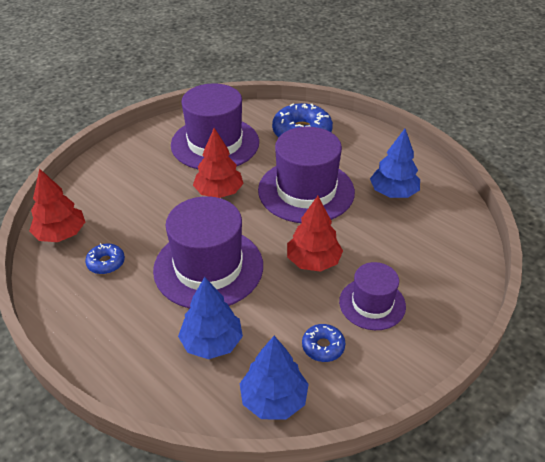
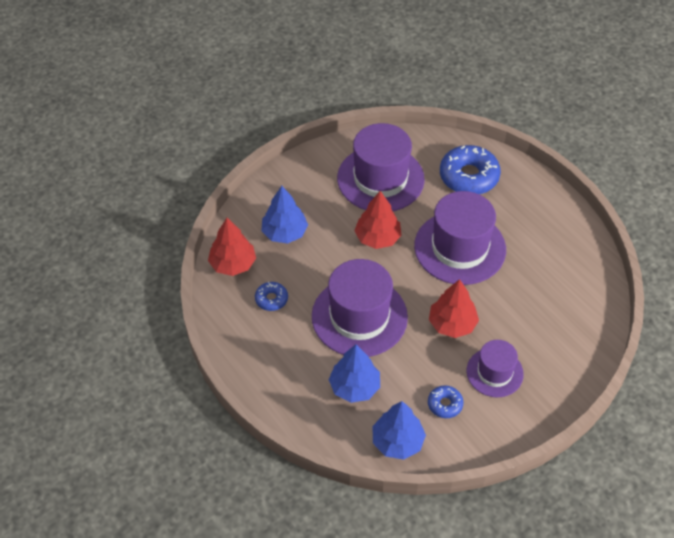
camera: 10 degrees right, 10 degrees up
(393, 193) = (543, 261): blue tree -> blue tree (284, 233)

